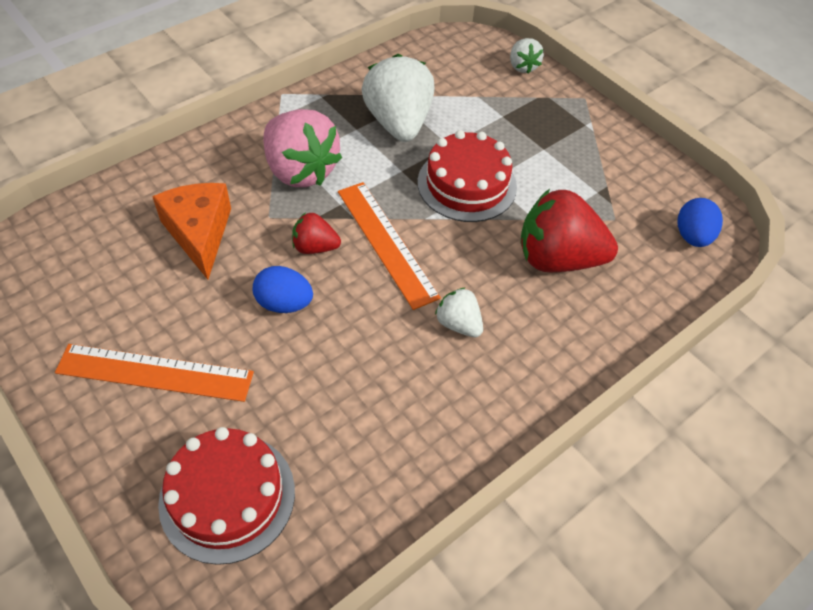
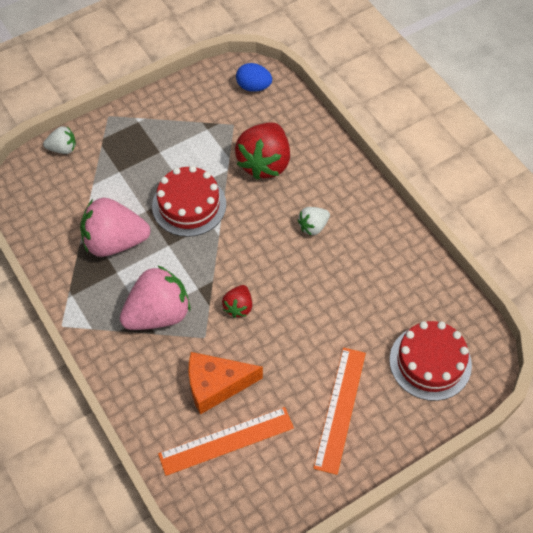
camera: 80 degrees left, 5 degrees up
(284, 303) = (288, 328): blue egg -> none
(386, 243) = (239, 261): orange ruler -> orange ruler (226, 441)
(398, 123) = (115, 242): white strawberry -> pink strawberry

